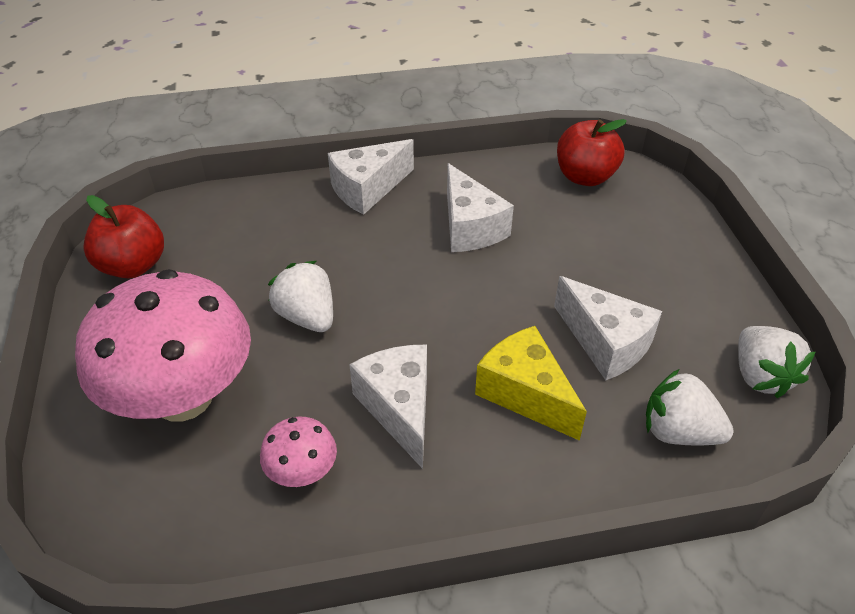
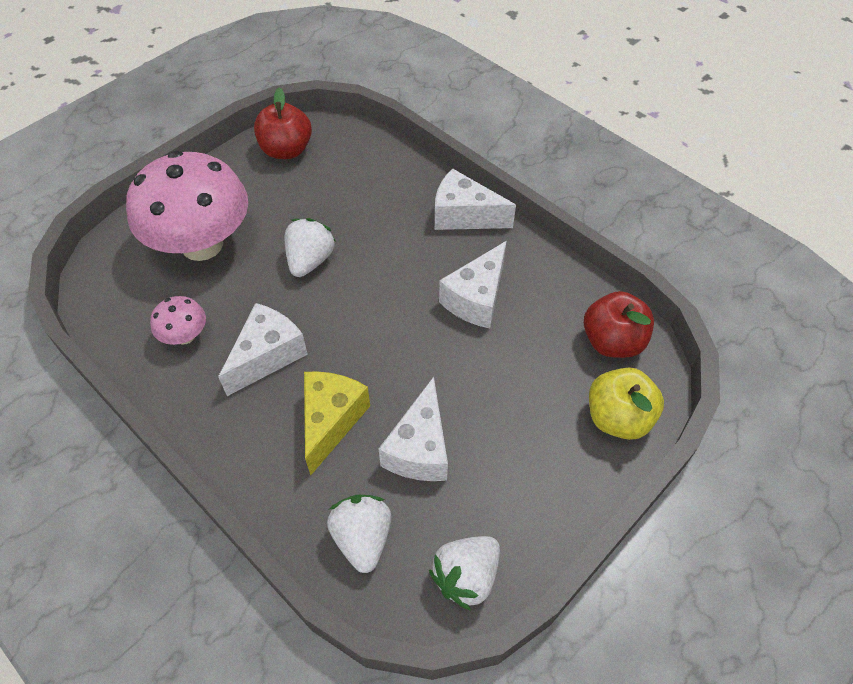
camera: 55 degrees right, 10 degrees up
(661, 211) = (618, 418): none -> yellow apple

